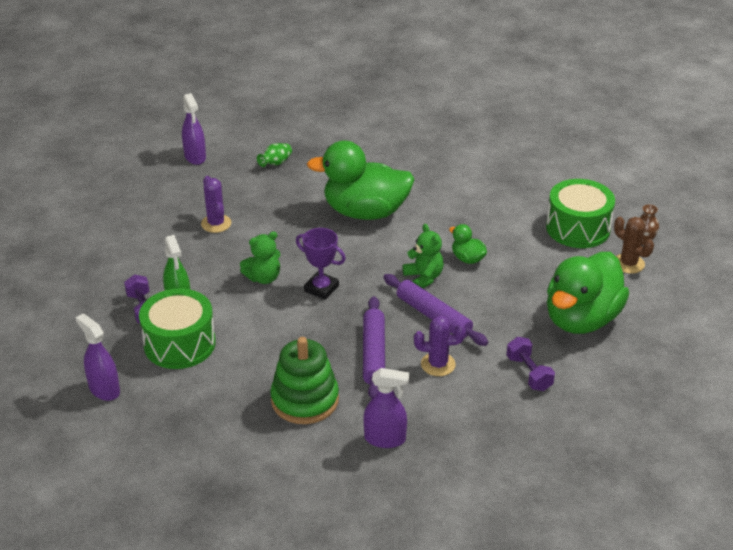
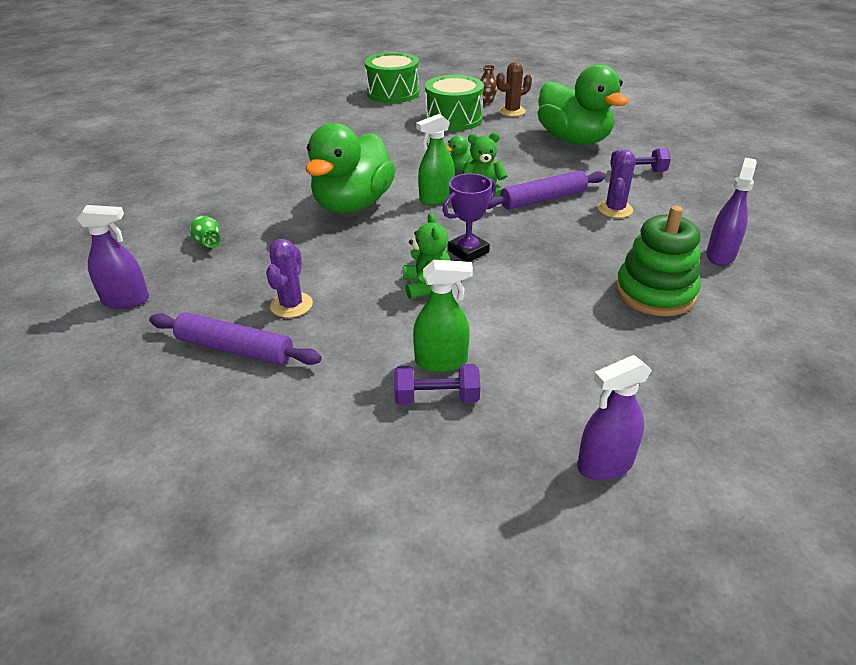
camera: 70 degrees left, 0 degrees up
(179, 344) = (526, 373): green drum -> green drum (393, 93)
(216, 224) = (291, 305): purple cactus -> purple cactus turned 75 degrees counterclockwise
(374, 353) = (589, 239): purple rolling pin -> purple rolling pin (235, 349)
(399, 254) = (436, 198): none -> green spray bottle

